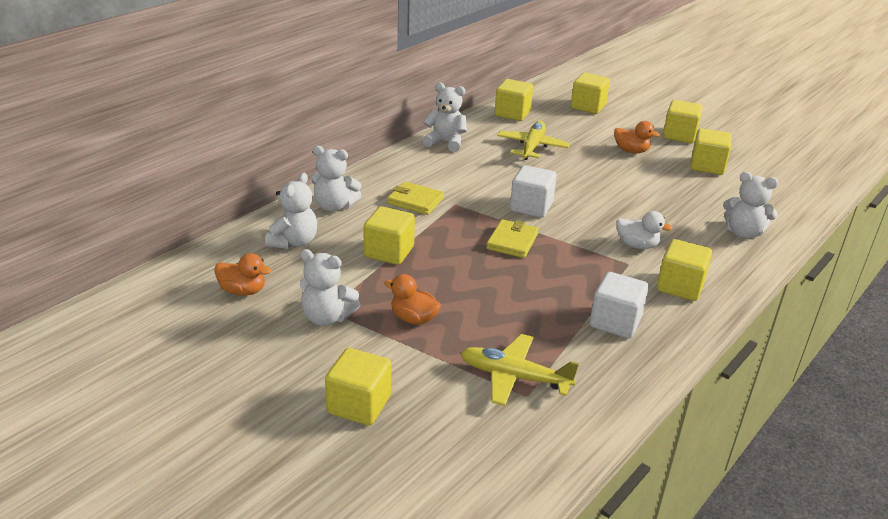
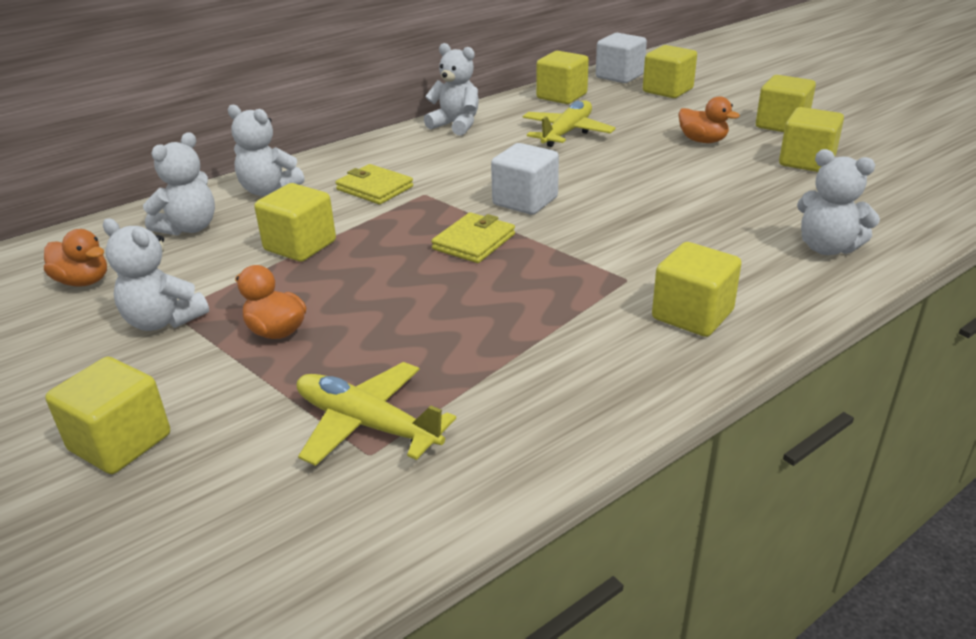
camera: 15 degrees right, 0 degrees up
(615, 322) = (565, 358): white cube -> white cube (619, 76)
(637, 245) = (653, 256): white duck -> none

